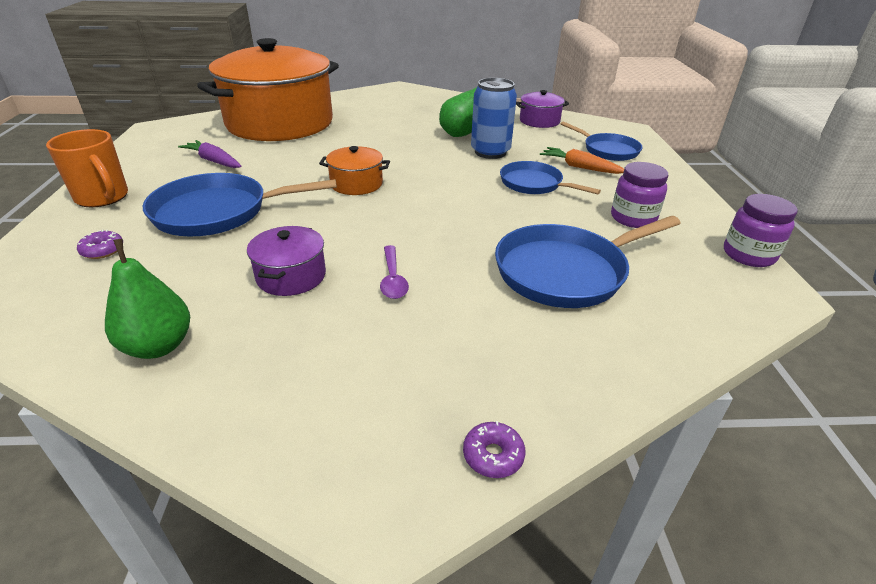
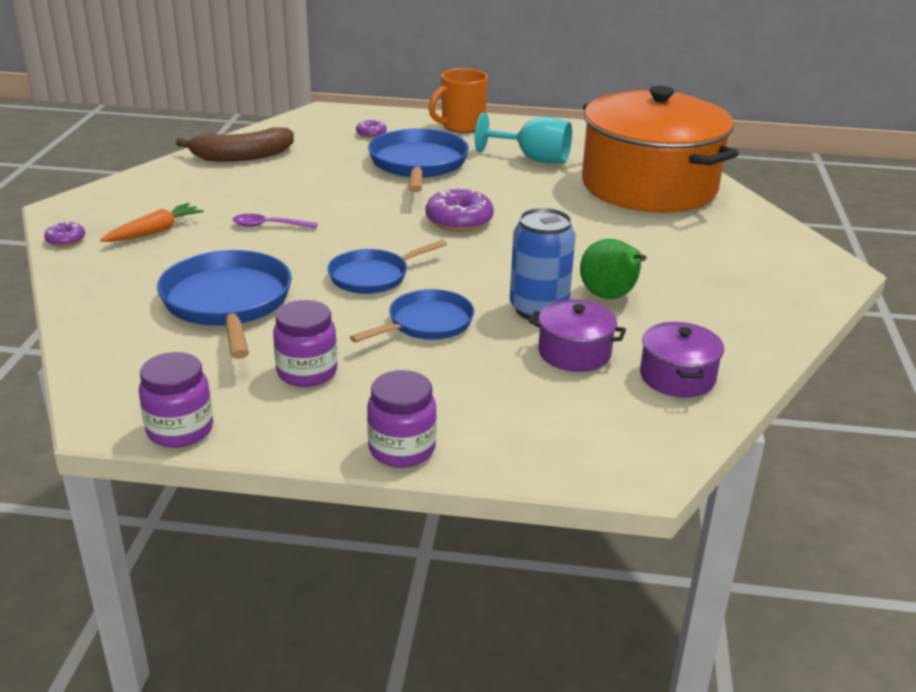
camera: 100 degrees right, 5 degrees down
(158, 346) = (242, 156): green pear -> brown banana
(214, 161) = (533, 159): purple carrot -> turquoise goblet
(291, 276) = (297, 190): purple pot -> purple pot (574, 353)
(356, 184) = (459, 220): orange pot -> purple donut
(580, 167) = (471, 371): orange carrot -> orange carrot (154, 231)
(608, 150) = (534, 415): blue pan -> blue pan (373, 276)
(676, 180) = (402, 449): none -> purple jar

